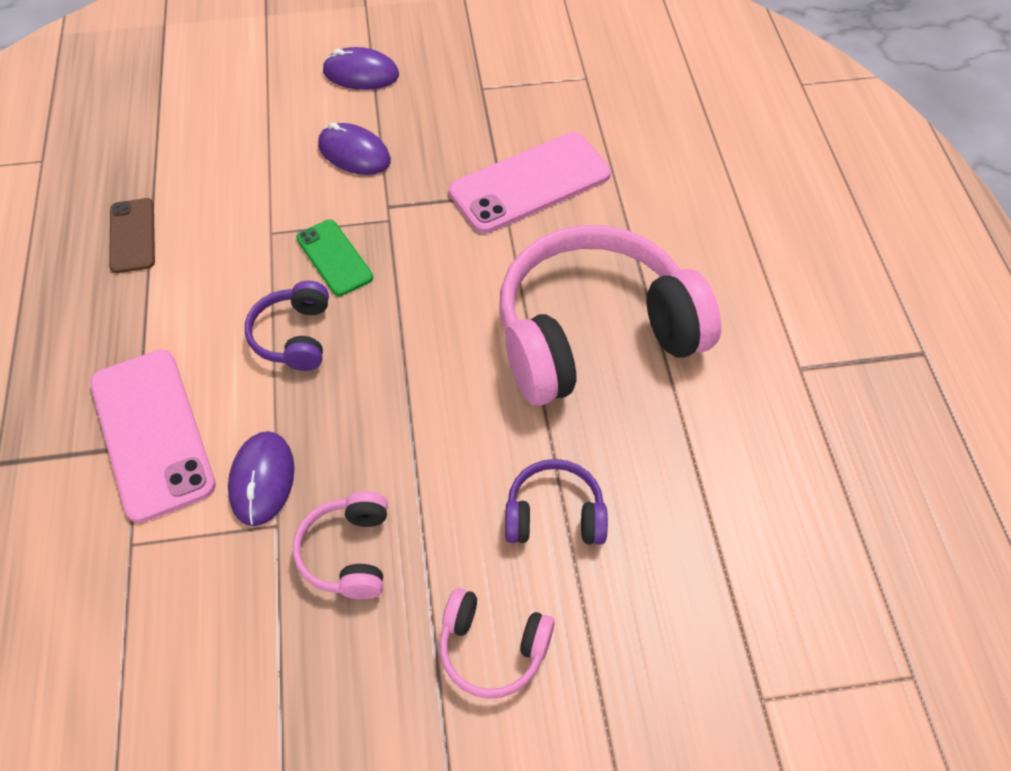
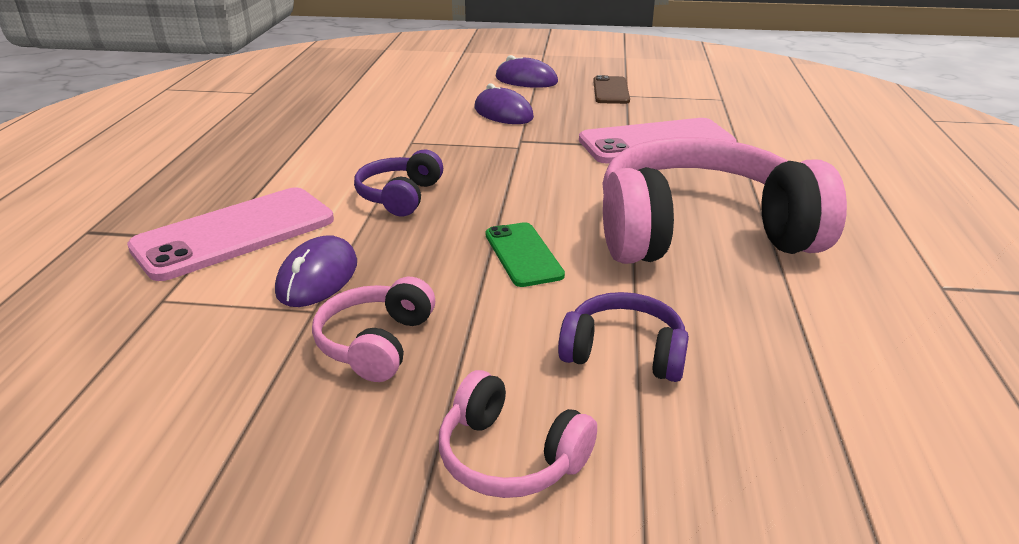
camera: 15 degrees right, 25 degrees down
(132, 236) = (296, 131): brown phone -> brown phone (611, 91)
(152, 433) = (235, 234): pink phone -> pink phone turned 60 degrees clockwise
(334, 258) = (459, 160): green phone -> green phone (523, 255)

